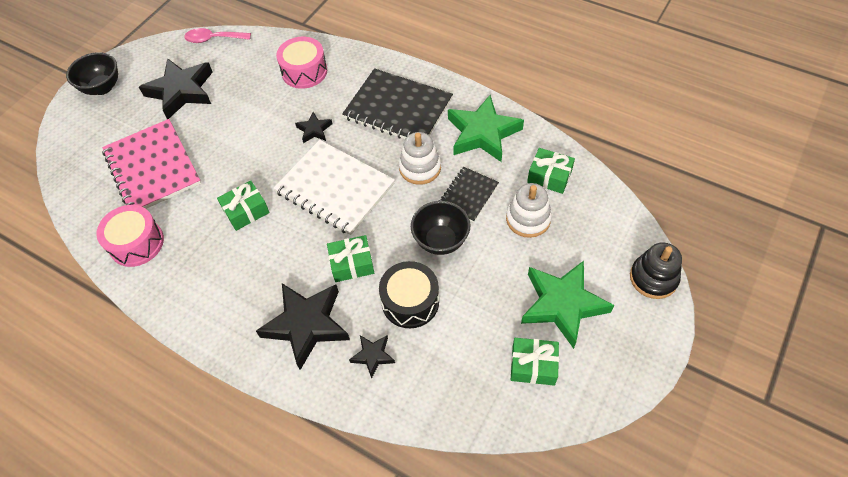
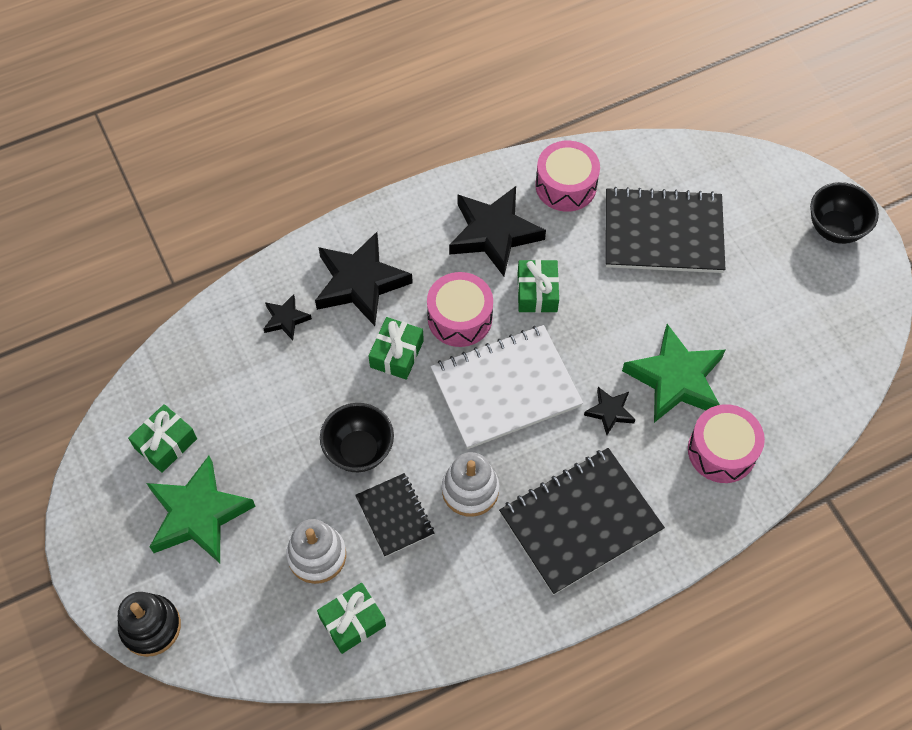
camera: 120 degrees right, 5 degrees up
(152, 168) = (663, 233): pink notebook -> black notebook
(181, 91) = (774, 304): black star -> black star (494, 234)
(213, 39) = (857, 376): pink spoon -> none
(296, 243) = (460, 318): none -> pink drum
(410, 301) = (314, 381): black drum -> none
(483, 133) = (470, 593): green star -> green star (675, 379)

